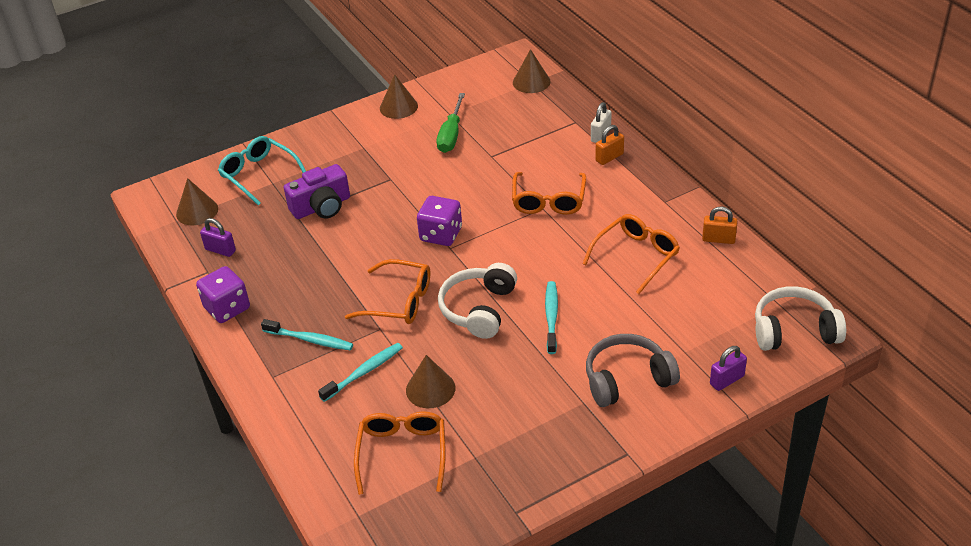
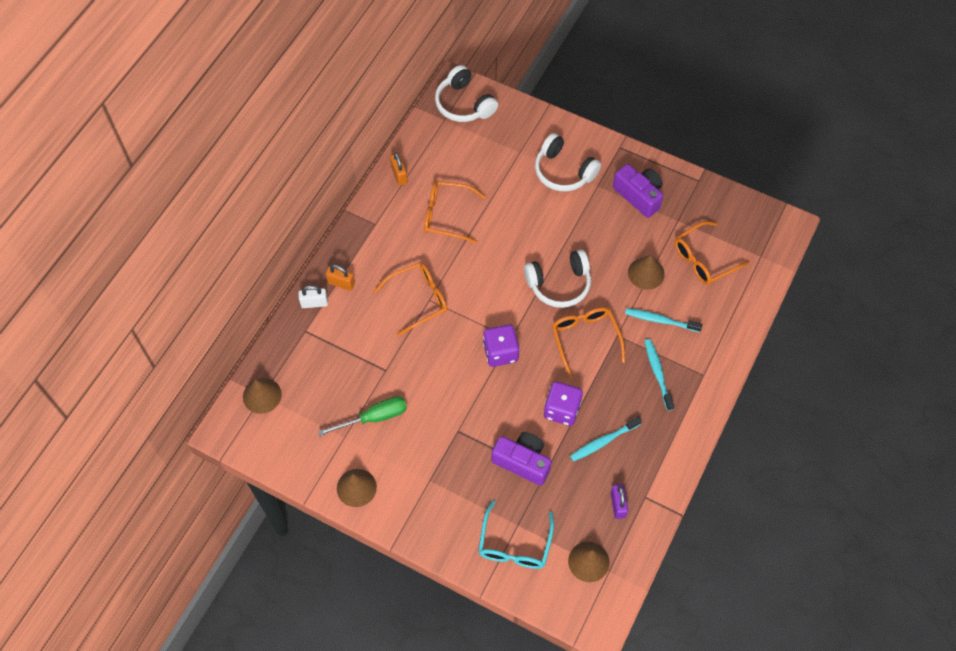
camera: 125 degrees left, 20 degrees up
(227, 308) = (669, 452): purple dice -> purple dice (562, 410)
(539, 436) = (639, 196): none -> purple camera
(551, 317) = (538, 237): turquoise toothbrush -> turquoise toothbrush (603, 441)
(627, 379) = (563, 171): grey headphones -> white headphones
(727, 380) = (529, 122): purple padlock -> none

